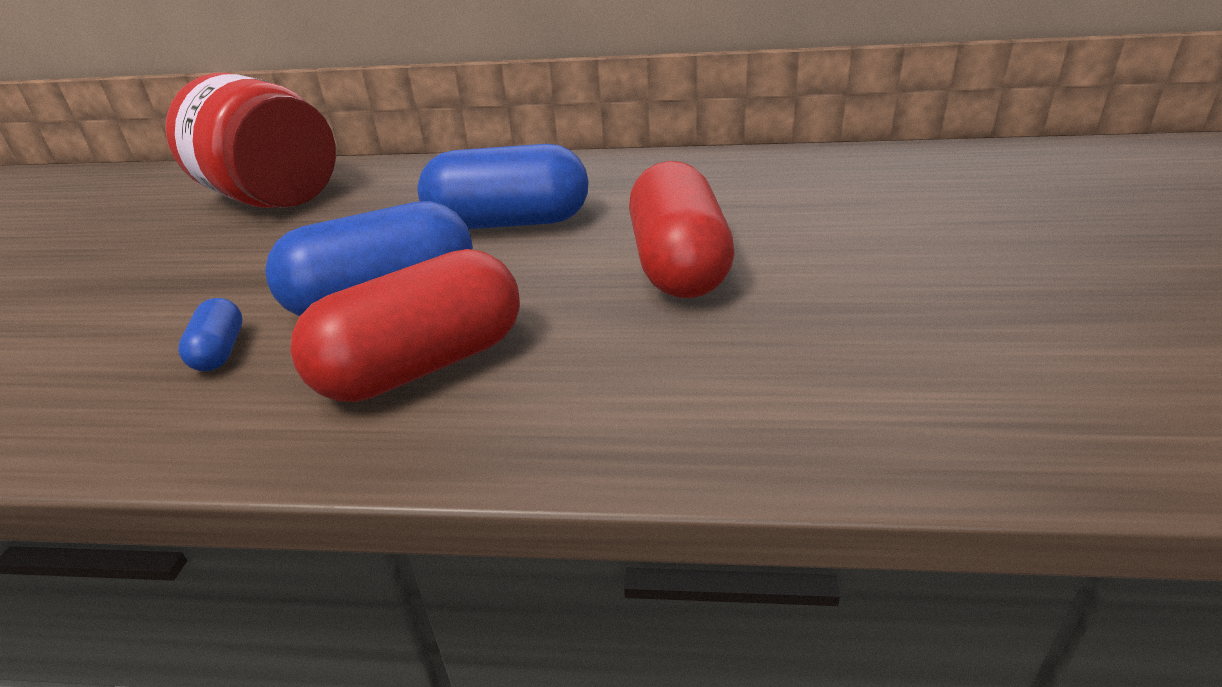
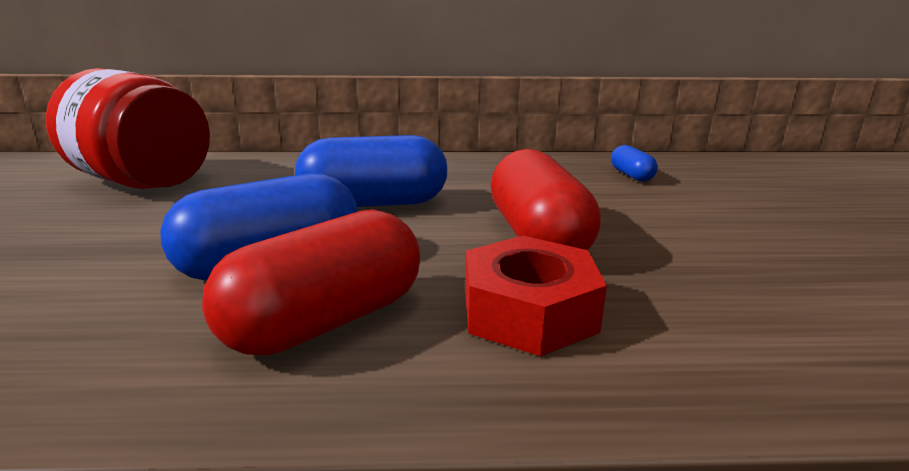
camera: 10 degrees left, 10 degrees down
(220, 351) = (105, 312): blue capsule -> blue capsule (631, 175)
(634, 358) = (529, 312): none -> red nut

